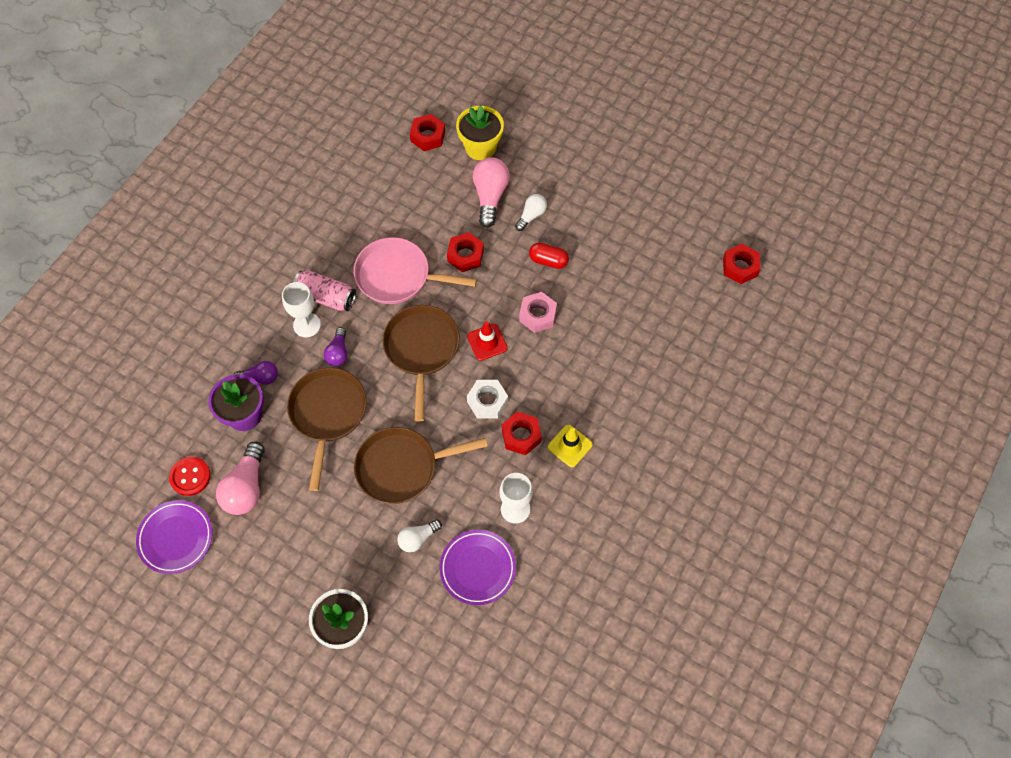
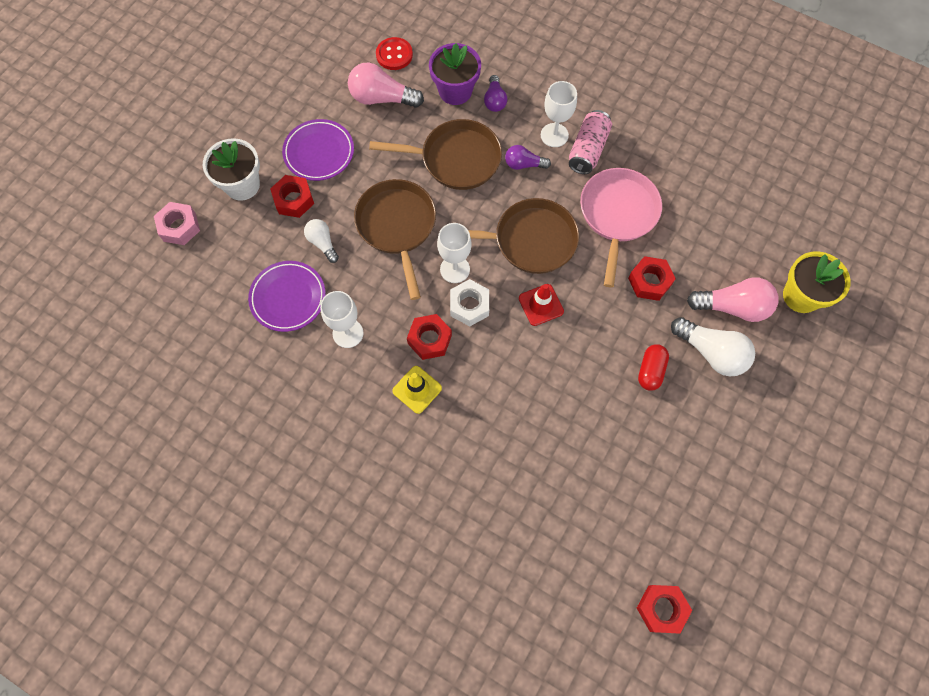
camera: 90 degrees right, 5 degrees up
(176, 538) = (336, 50): purple plate -> purple plate (319, 152)
(428, 136) = (808, 239): red nut -> red nut (294, 200)
(450, 414) = (455, 269): none -> white goblet
(531, 215) = (711, 352): white light bulb -> white light bulb, size x1.69
(537, 315) = (577, 358): pink nut -> pink nut (179, 227)

